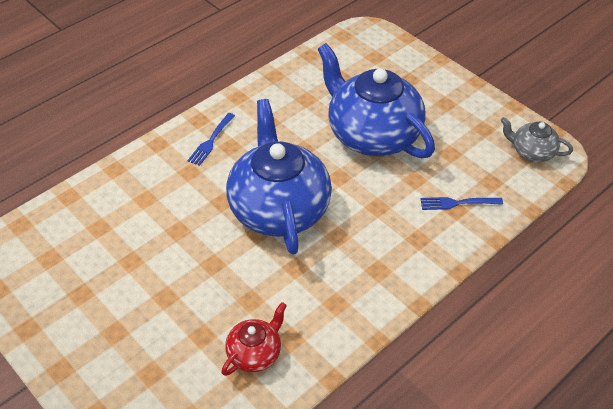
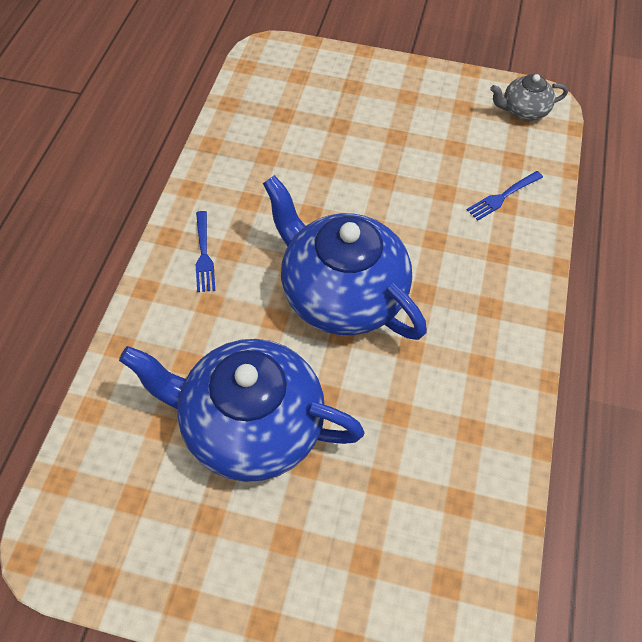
camera: 35 degrees left, 10 degrees up
(255, 353) = (450, 468): red teapot -> none
(372, 135) = (366, 164): blue teapot -> blue teapot (250, 425)

